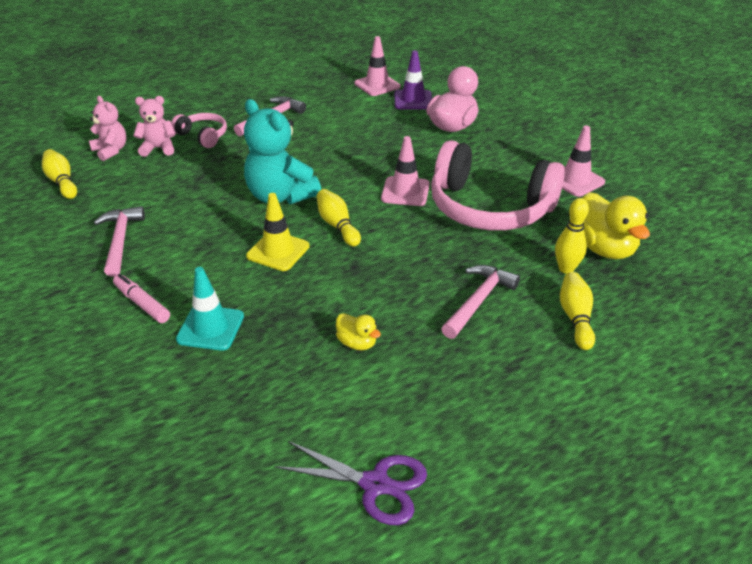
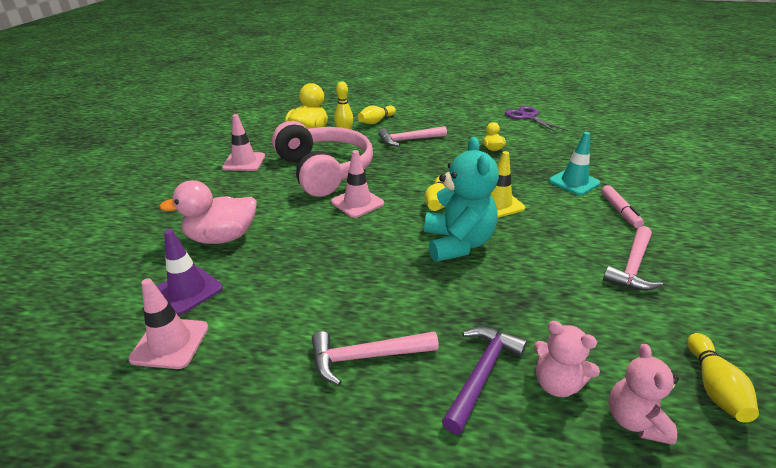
camera: 140 degrees left, 5 degrees down
(203, 136) = (482, 374): pink headphones -> purple hammer

